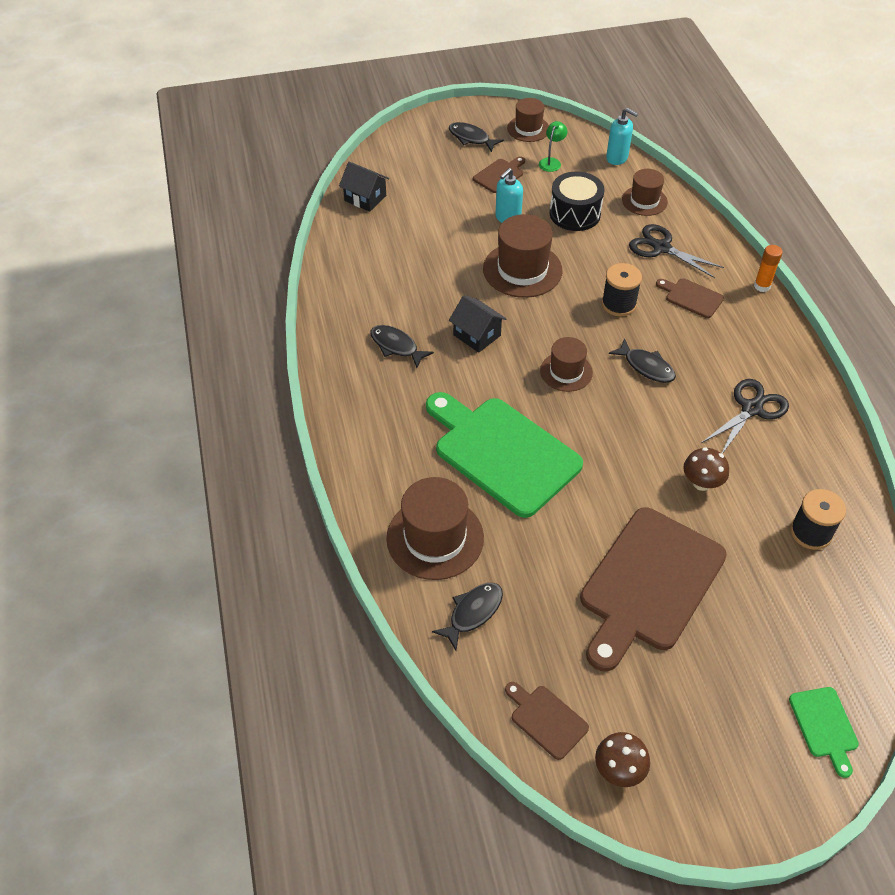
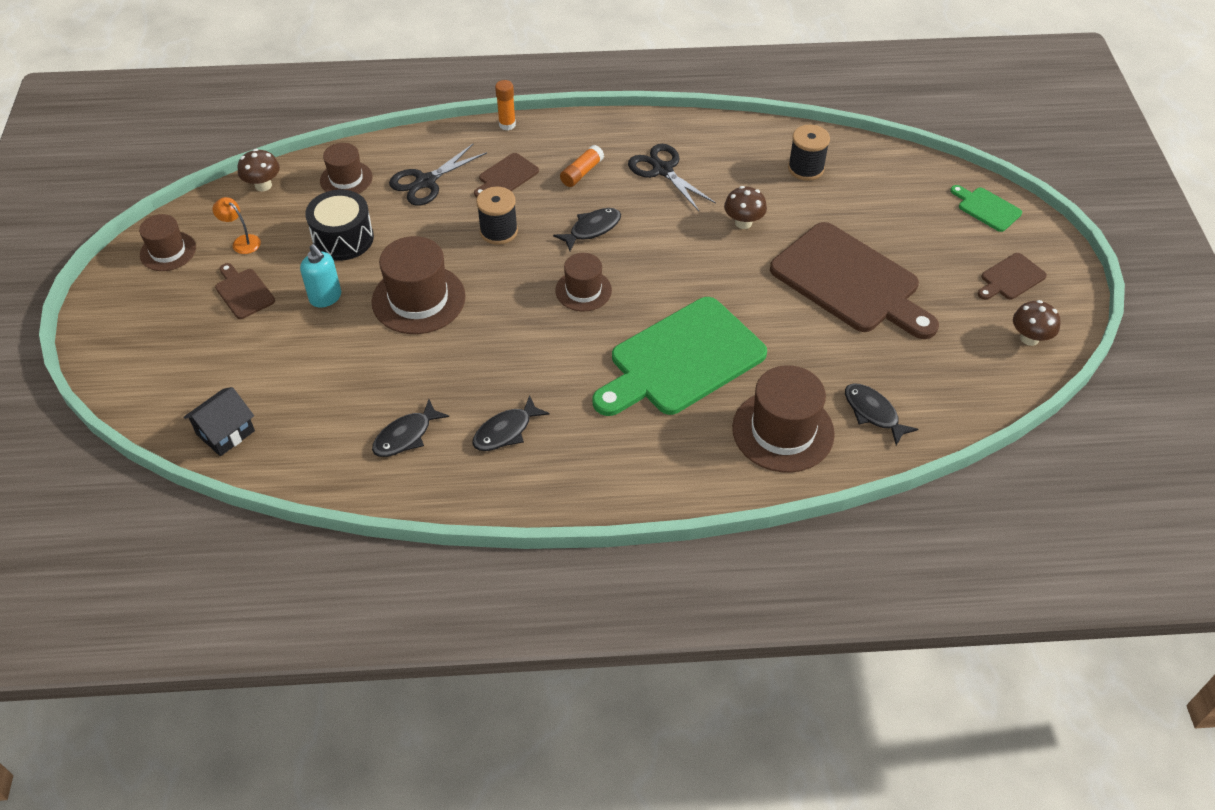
camera: 80 degrees left, 0 degrees up
(471, 138) = (157, 308): black fish -> black fish (406, 436)
(477, 335) = (509, 355): black house -> none
(546, 720) = (984, 377): brown cutting board -> brown cutting board (1011, 278)
(551, 162) = (242, 241): green lamp -> orange lamp
(617, 158) = (263, 185): turquoise soap dispenser -> brown mushroom
(720, 348) = (581, 173): none -> orange glue stick
(824, 726) = (986, 208): green cutting board -> green cutting board turned 135 degrees counterclockwise

